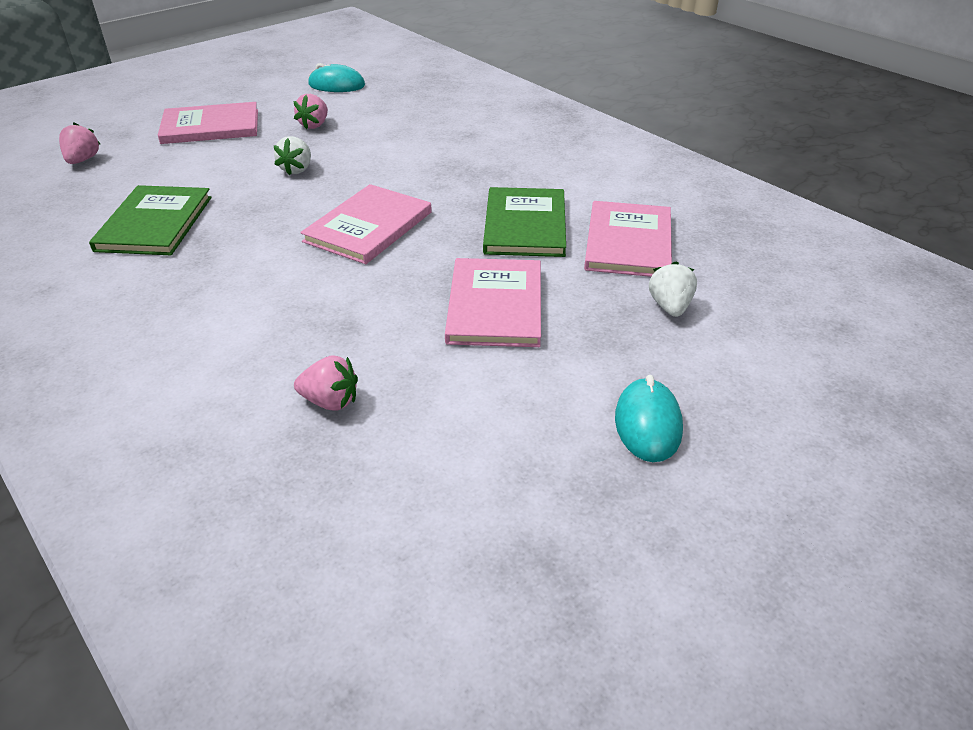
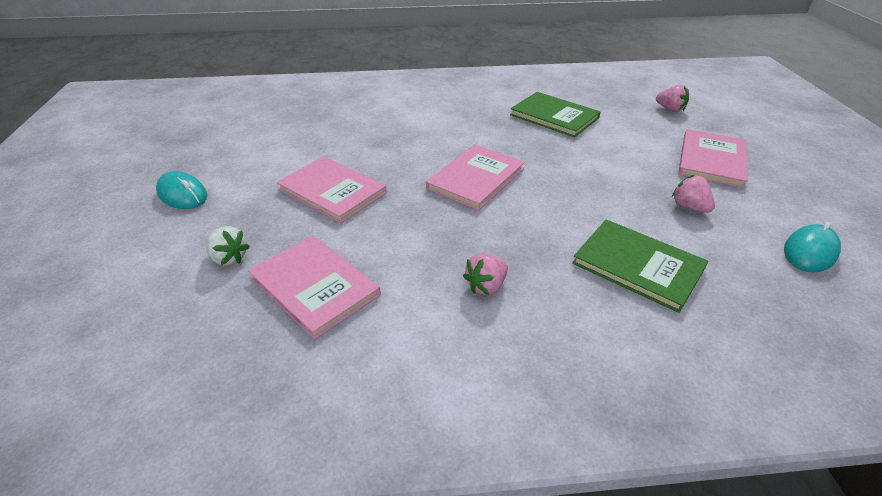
camera: 125 degrees right, 0 degrees up
(297, 169) = (595, 176): white strawberry -> none
(330, 401) = (332, 125): pink strawberry -> pink strawberry (486, 286)
(368, 227) = (476, 179): pink book -> pink book turned 60 degrees clockwise
(525, 225) = (402, 245): green book -> green book (637, 266)

